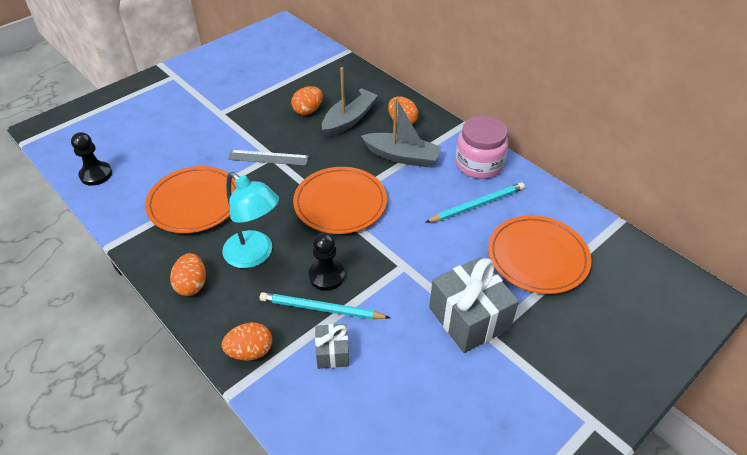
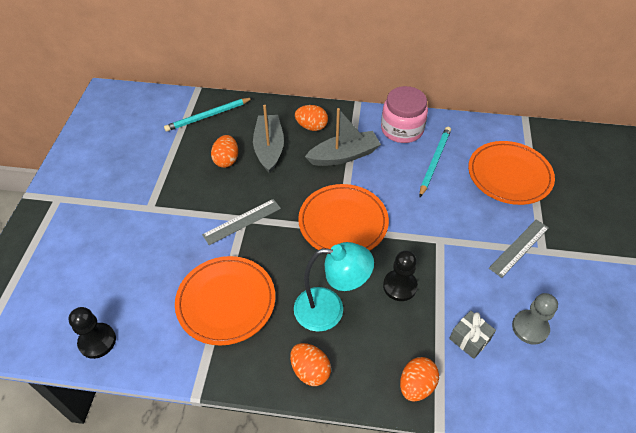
camera: 40 degrees left, 5 degrees up
(321, 309) = (425, 314): turquoise pencil -> turquoise pencil (208, 116)
(396, 384) = (530, 328): none -> grey pawn
(469, 318) = (519, 247): grey gift -> grey ruler

